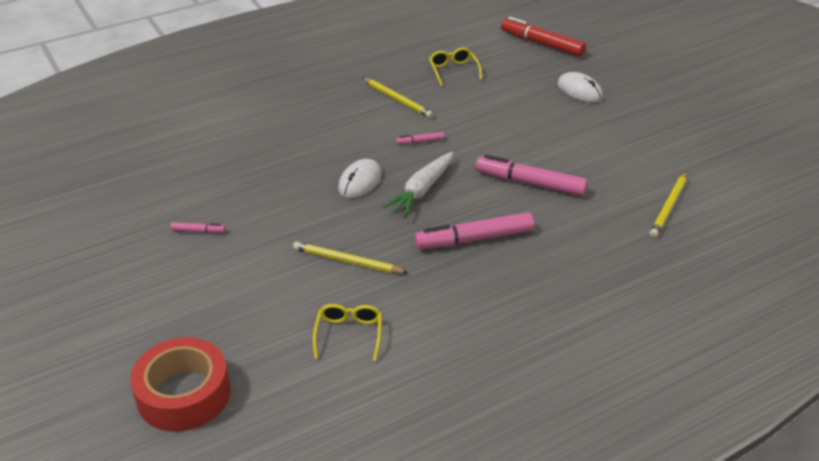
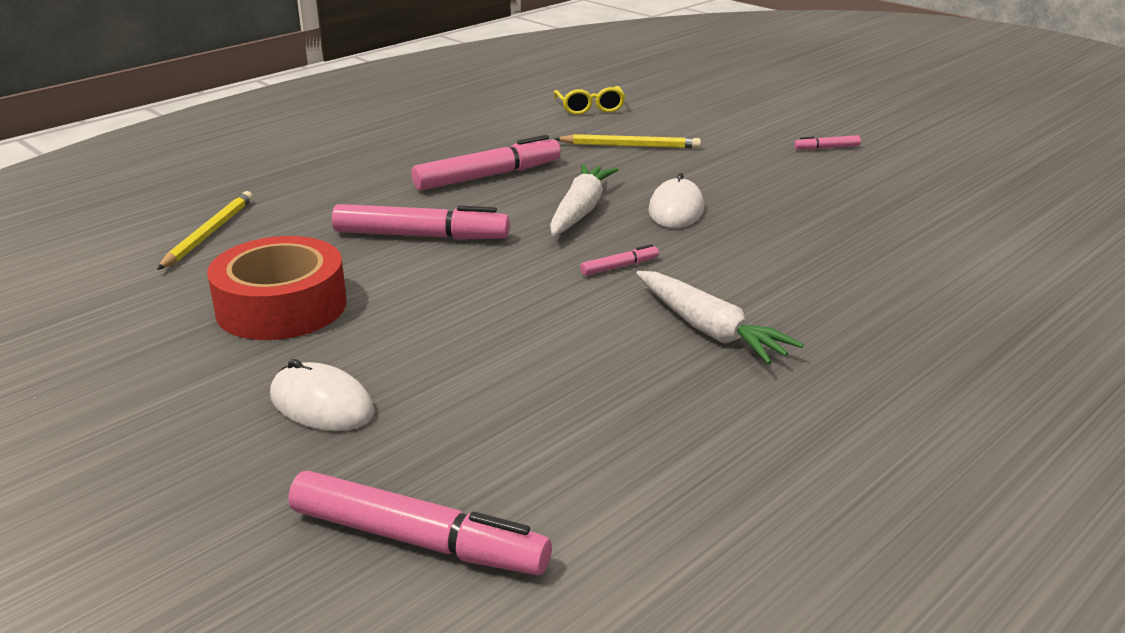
camera: 165 degrees right, 10 degrees down
(184, 394) = (703, 73): red tape -> red tape (281, 306)
(397, 99) = (709, 330): yellow pencil -> white carrot
(453, 71) = (629, 412): yellow glasses -> none
(542, 44) = (418, 540): red marker -> pink marker

